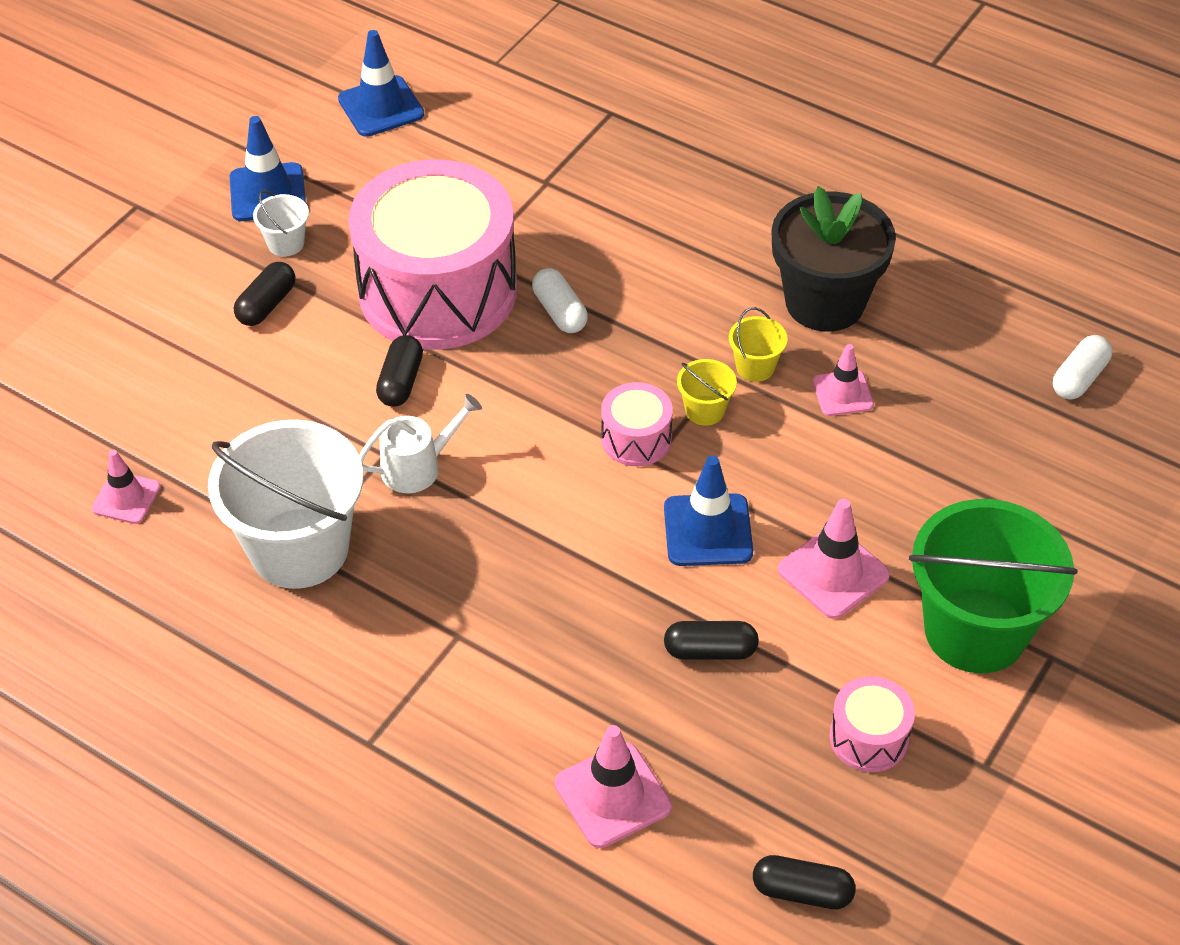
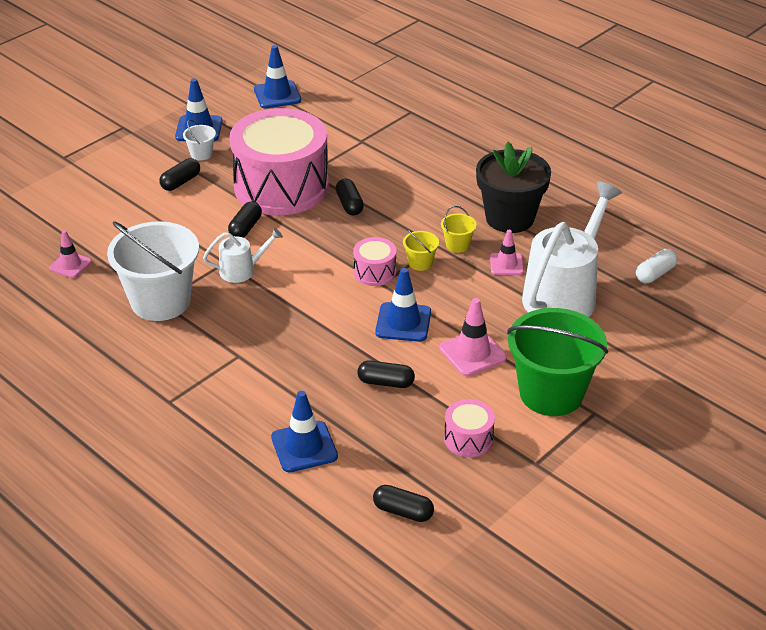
camera: 10 degrees right, 10 degrees down
(560, 312) = (349, 205): white capsule -> black capsule
(612, 795) = (304, 447): pink traffic cone -> blue traffic cone
(947, 439) = (564, 294): none -> white watering can

